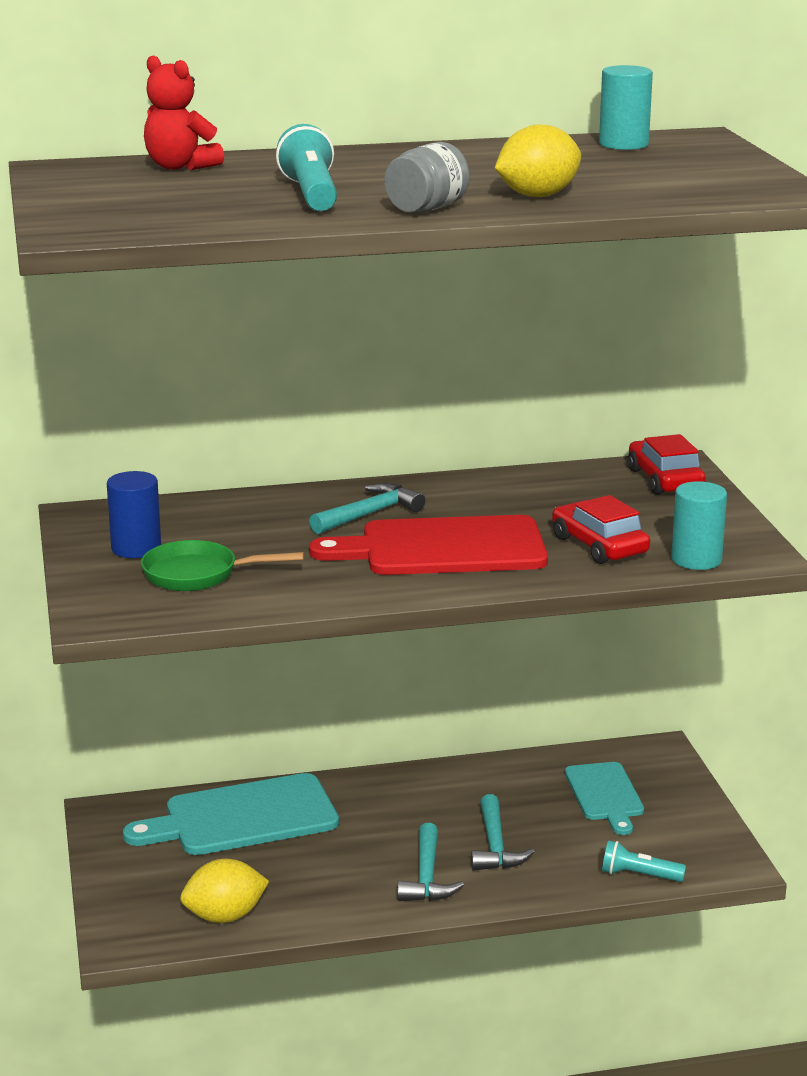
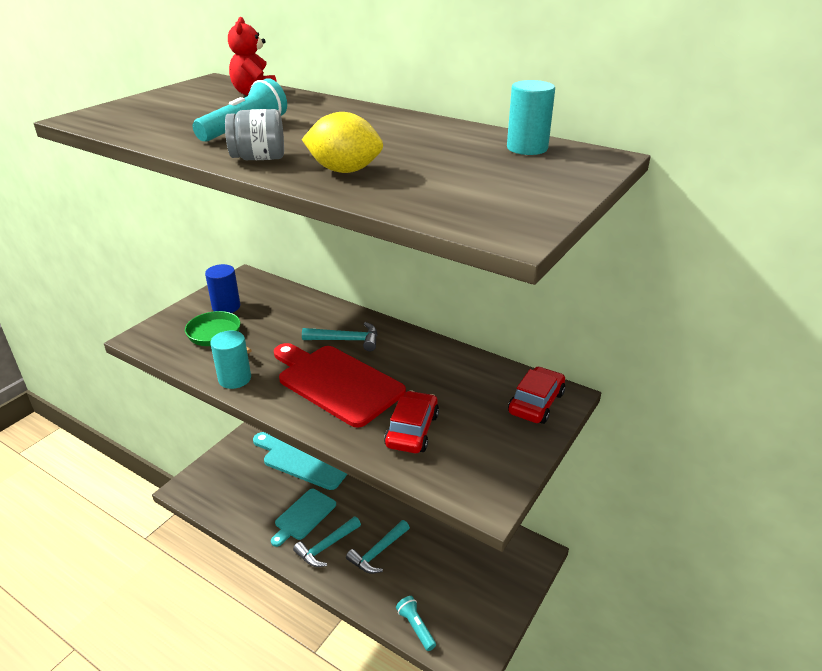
camera: 45 degrees right, 10 degrees up
(225, 916) = (229, 505): yellow lemon -> none
(605, 795) = (470, 561): turquoise cutting board -> turquoise cutting board (303, 516)
(696, 559) = (445, 477): turquoise cylinder -> turquoise cylinder (234, 379)

